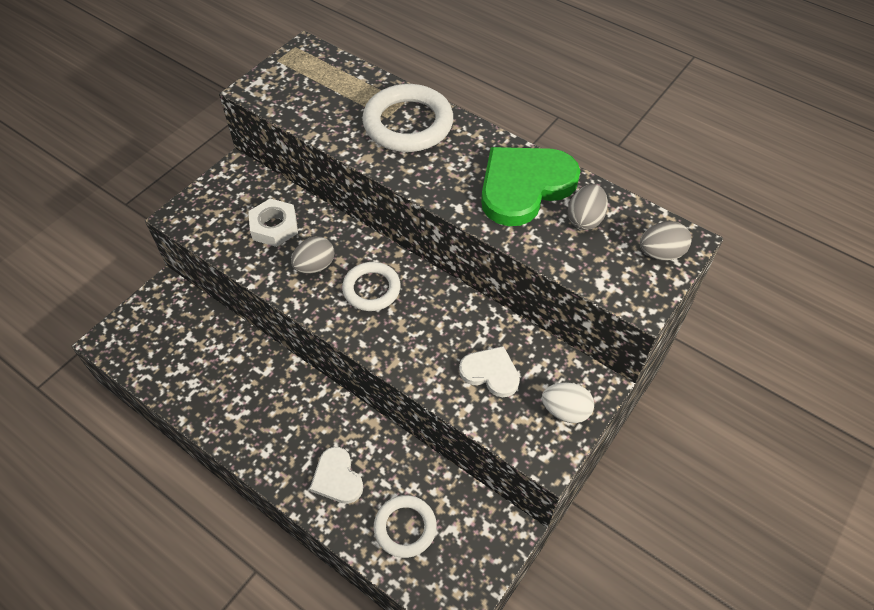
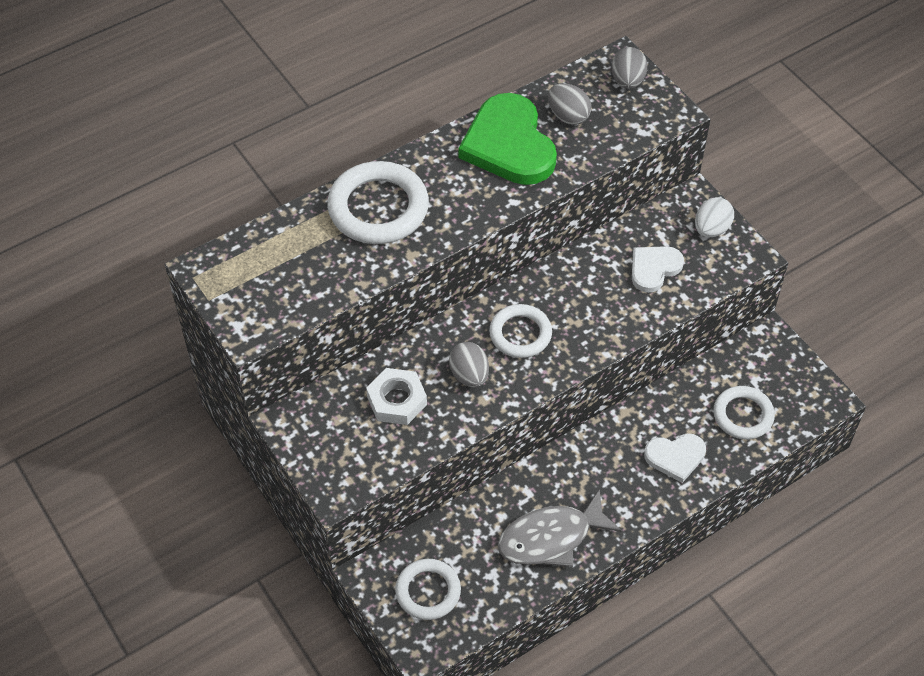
camera: 70 degrees left, 0 degrees up
(157, 329) = (428, 591): none -> white ring
(226, 400) = (551, 538): none -> grey fish

